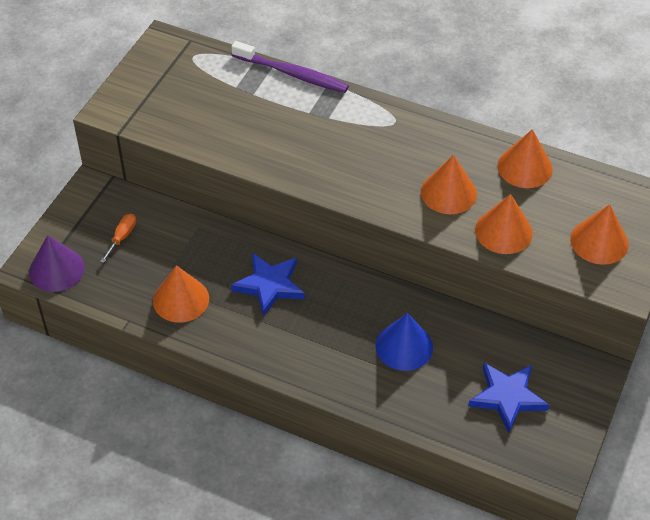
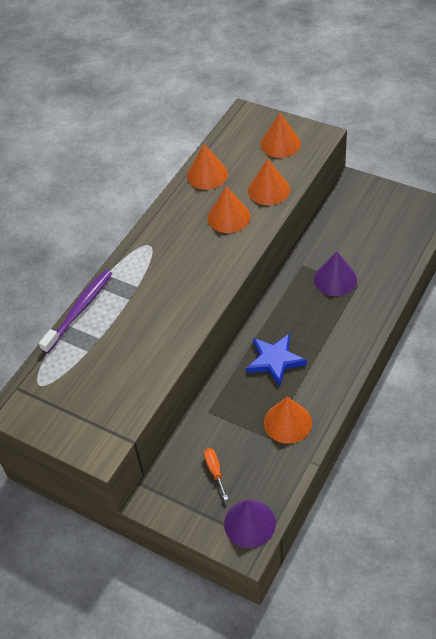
camera: 80 degrees left, 0 degrees up
(122, 237) = (215, 471): orange screwdriver -> orange screwdriver turned 45 degrees clockwise
(404, 346) = (335, 279): blue cone -> purple cone
(507, 397) = (377, 227): blue star -> none

